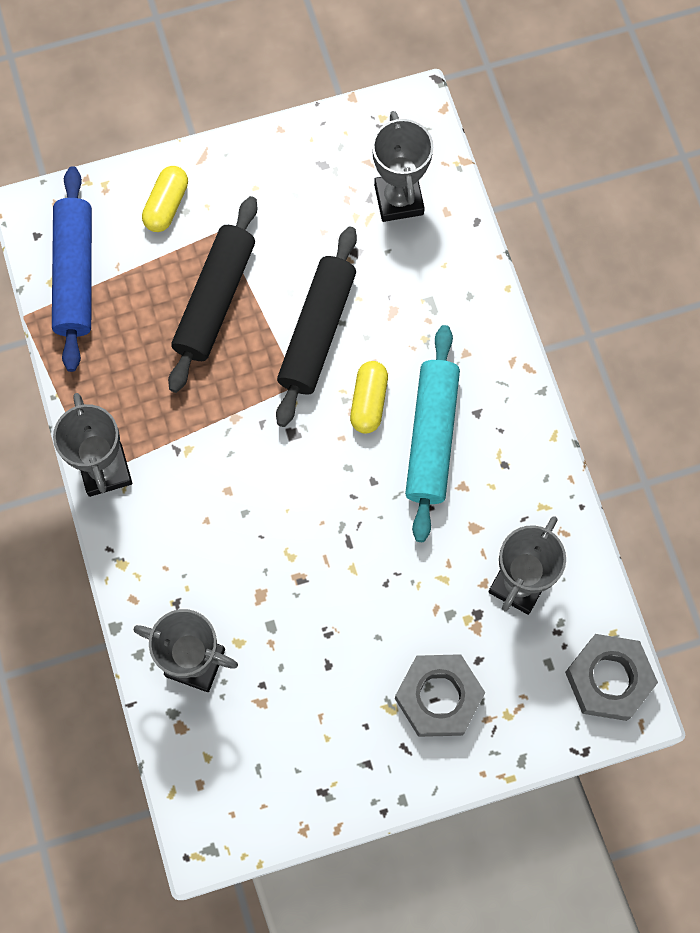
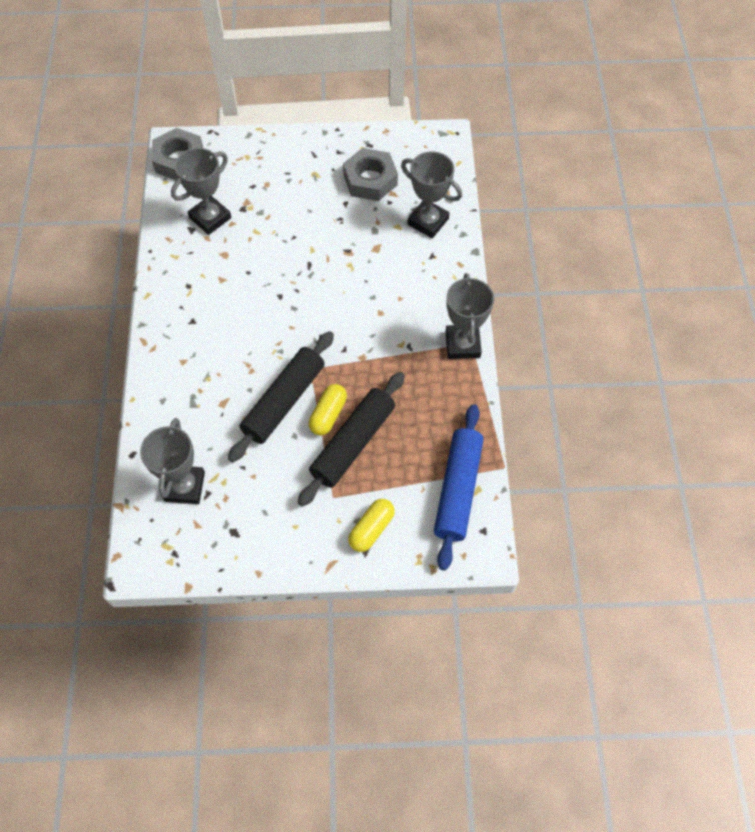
camera: 165 degrees left, 10 degrees down
(368, 402) = (264, 345): yellow capsule -> yellow capsule (328, 414)
(431, 437) = (230, 313): turquoise rolling pin -> none
(438, 697) = (284, 173): grey nut -> grey nut (370, 180)

